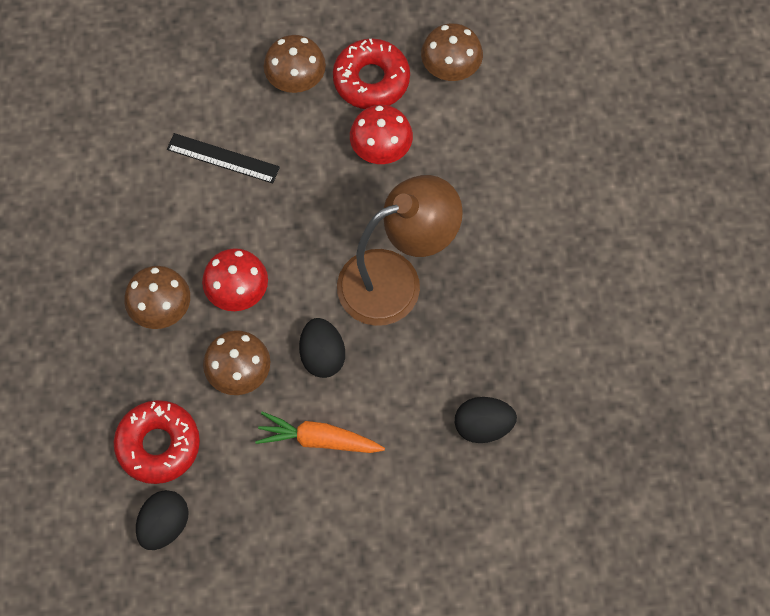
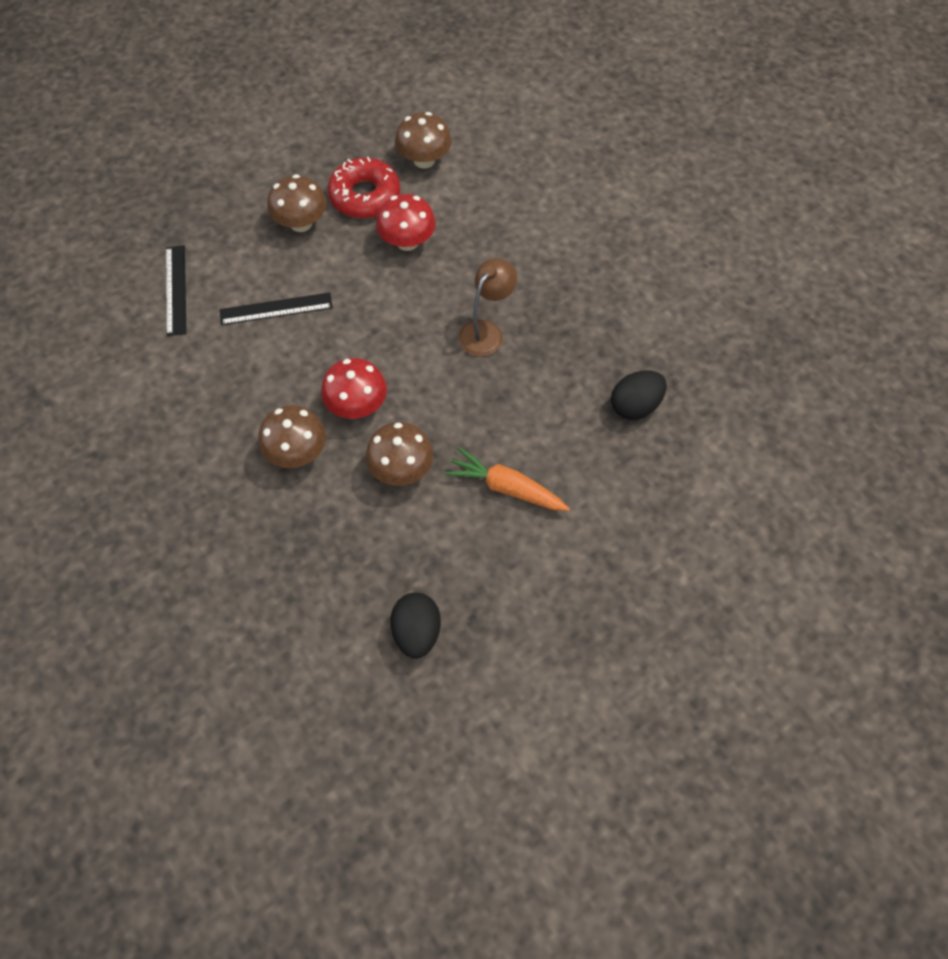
camera: 30 degrees left, 5 degrees down
(148, 93) = (176, 290): none -> black ruler
(158, 445) = (367, 566): red donut -> none
(318, 439) = (506, 487): orange carrot -> orange carrot turned 45 degrees clockwise
(322, 356) = (464, 419): black egg -> none
(395, 280) = (486, 331): brown lamp -> brown lamp, size x0.55

